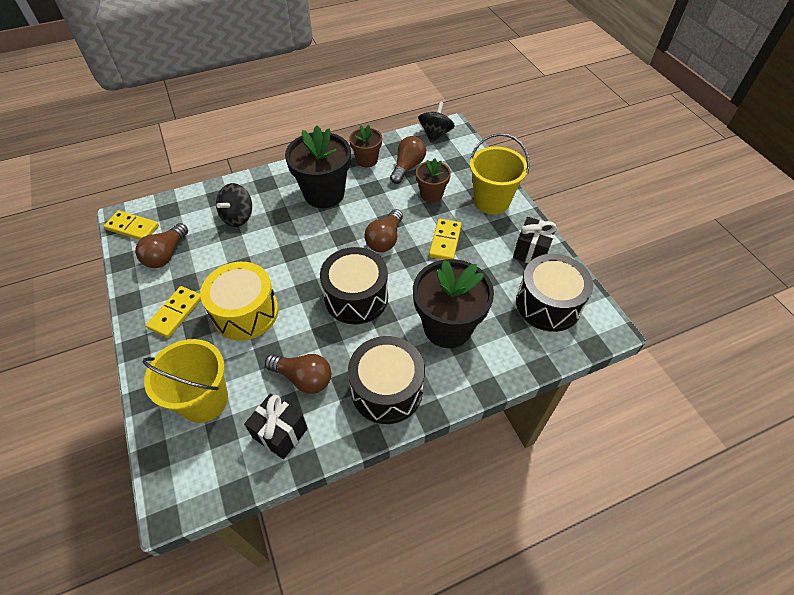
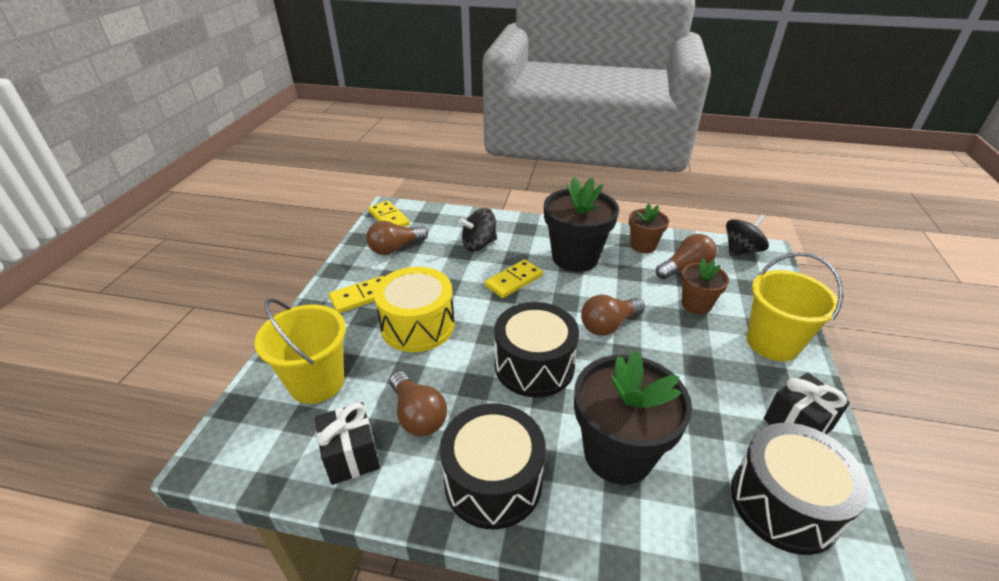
camera: 35 degrees right, 15 degrees down
(445, 241) = (680, 358): yellow domino -> yellow domino (514, 281)

